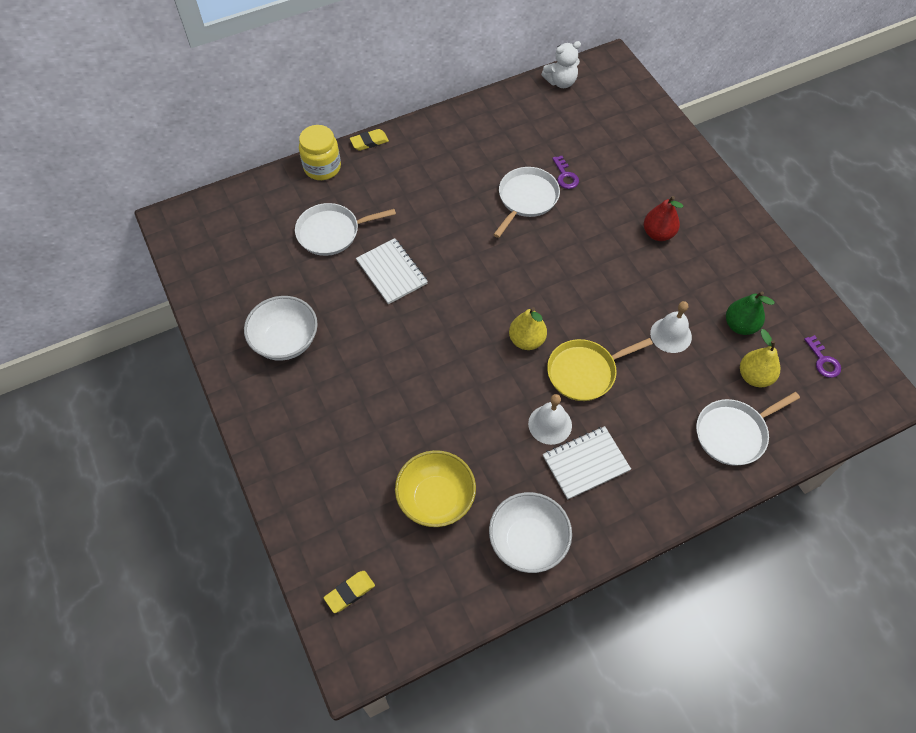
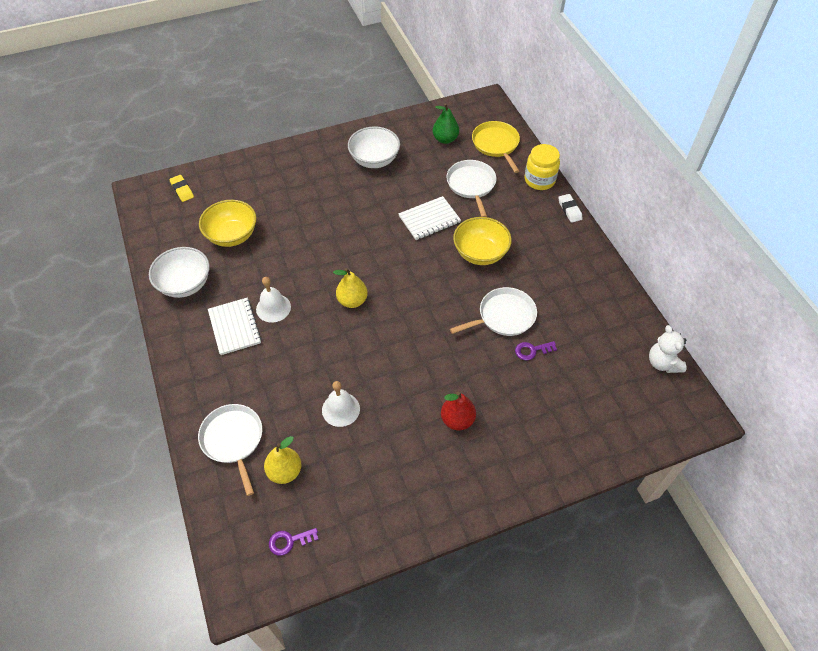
camera: 95 degrees right, 5 degrees down
(369, 142) = (569, 210): yellow eraser -> white eraser
(441, 221) = (480, 253): none -> yellow bowl
(526, 199) = (503, 316): white pan -> white pan turned 60 degrees counterclockwise
(585, 372) = (315, 337): yellow pan -> yellow pan (496, 144)
(740, 325) = (342, 472): green pear -> green pear (445, 139)

